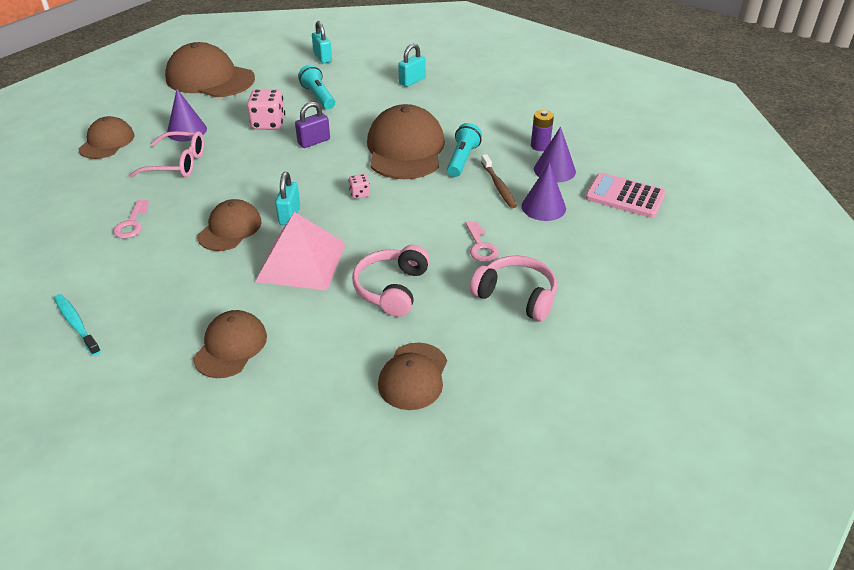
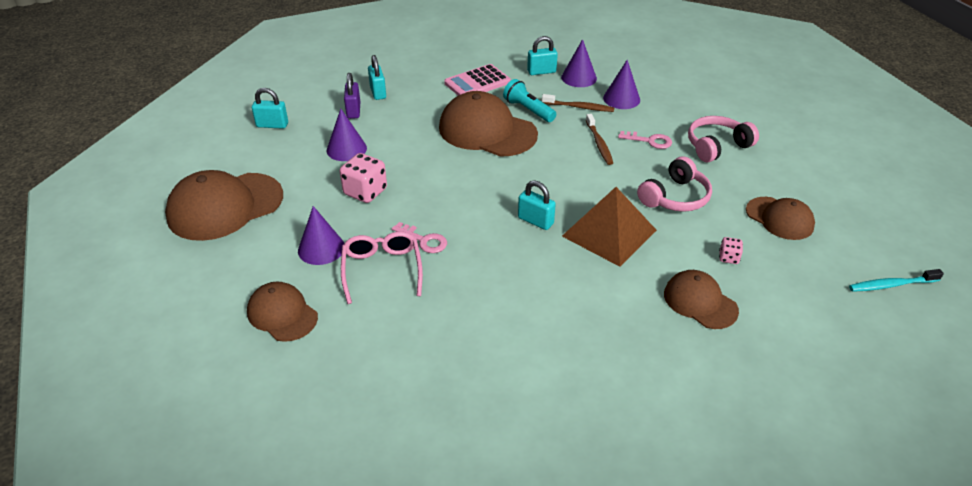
camera: 60 degrees left, 0 degrees up
(76, 324) = (613, 398): turquoise toothbrush -> turquoise toothbrush (891, 285)
(132, 223) = (468, 326): pink key -> pink key (424, 240)
(177, 164) = (382, 270): pink glasses -> pink glasses turned 45 degrees counterclockwise
(230, 229) = (529, 262): brown cap -> none
(301, 262) = (609, 233): pink pyramid -> brown pyramid
(314, 141) = (426, 174): purple padlock -> purple padlock (353, 111)
(318, 96) = (346, 149): turquoise flashlight -> purple cone
(359, 194) = (534, 174): pink dice -> pink dice (728, 258)
(392, 289) = (675, 197): pink headphones -> pink headphones turned 90 degrees counterclockwise
(444, 216) = (599, 143): none -> brown toothbrush
(540, 146) = (541, 72): purple battery -> turquoise padlock
(625, 196) = (634, 64): pink calculator -> pink calculator (477, 83)

